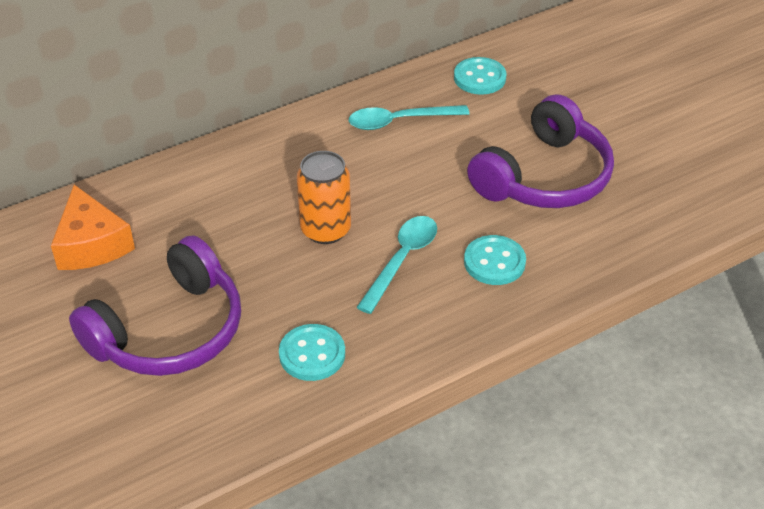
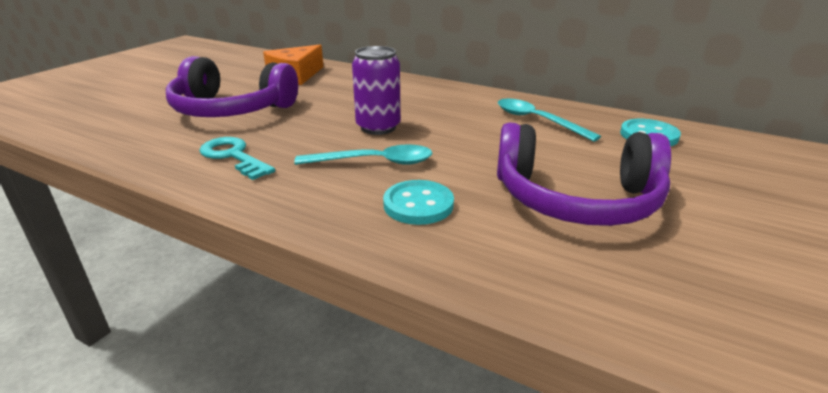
camera: 60 degrees right, 15 degrees down
(312, 354) = (233, 156): turquoise button -> turquoise key
(325, 230) = (378, 127): orange can -> purple can

